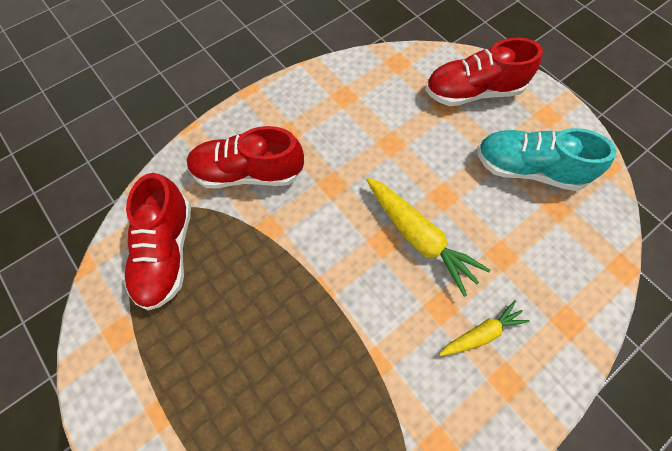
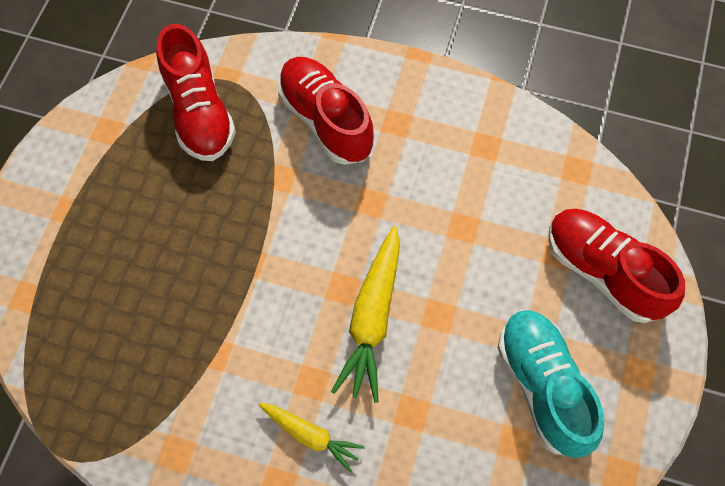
camera: 55 degrees right, 0 degrees up
(167, 252) = (199, 112): red shoe -> red shoe turned 75 degrees counterclockwise

